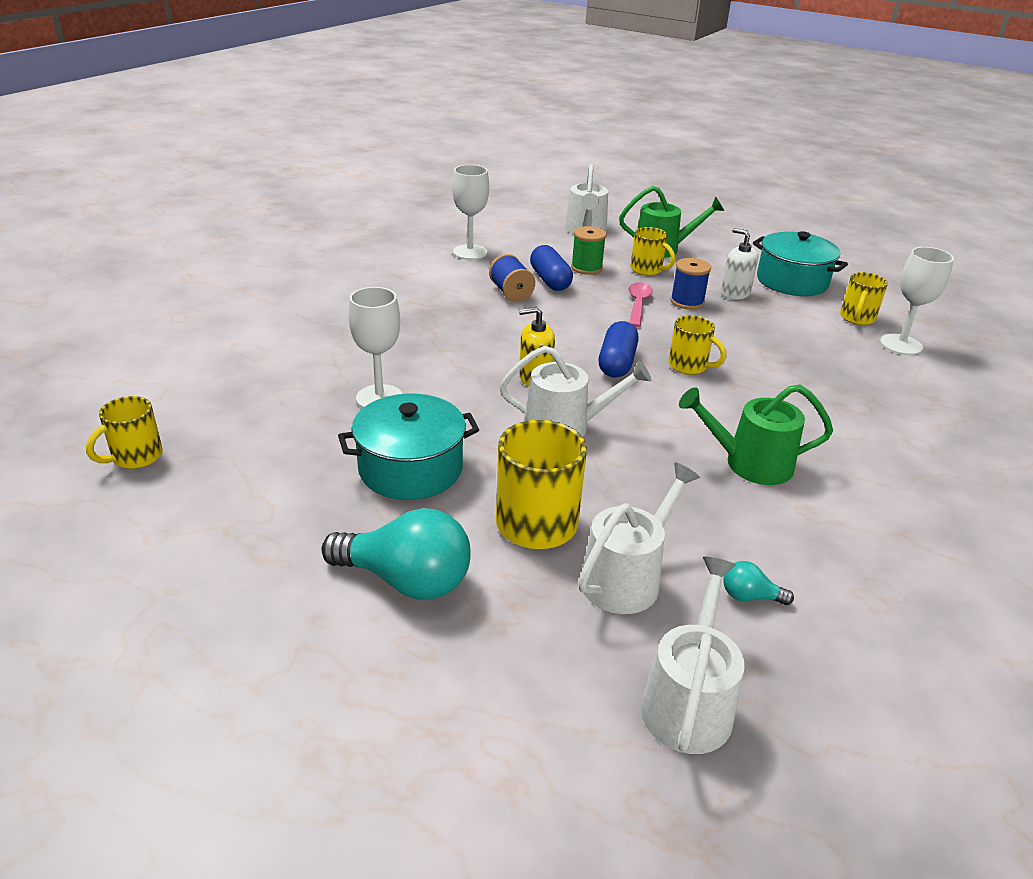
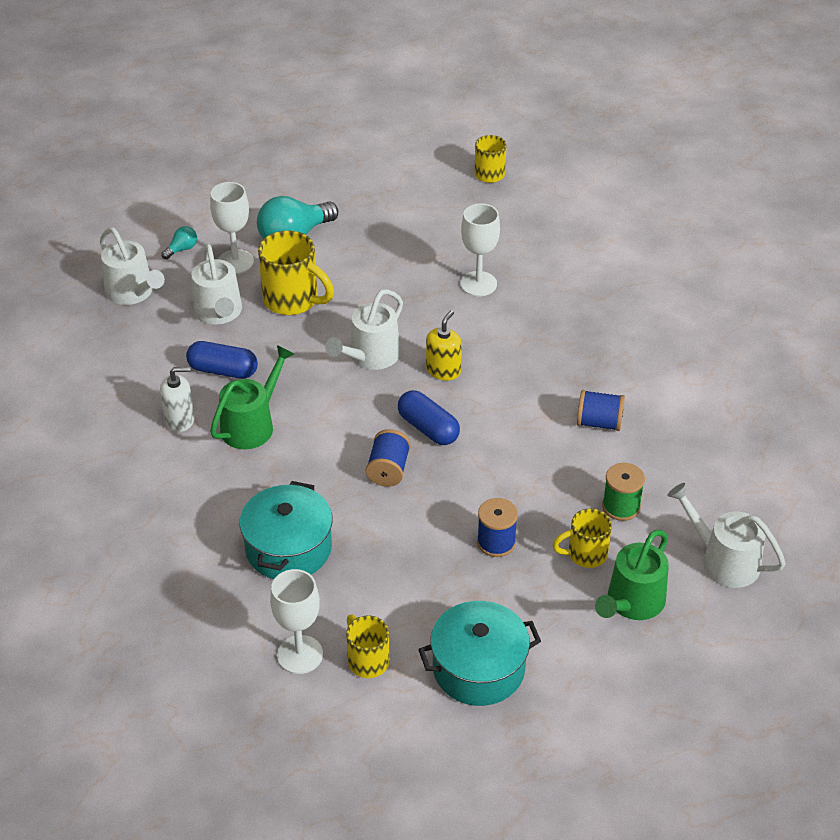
camera: 125 degrees right, 10 degrees up
(410, 468) = (386, 270): turquoise pot -> turquoise pot (288, 548)
(470, 252) = (712, 434): white goblet -> white goblet (235, 262)
(550, 280) = (608, 463): blue capsule -> blue capsule (223, 370)
(638, 304) = (516, 501): pink spoon -> none
(689, 366) = (388, 470): yellow mug -> blue spool
(735, 293) = (487, 594): white soap dispenser -> white soap dispenser (180, 419)
(749, 596) = (160, 351): turquoise light bulb -> turquoise light bulb (182, 249)

